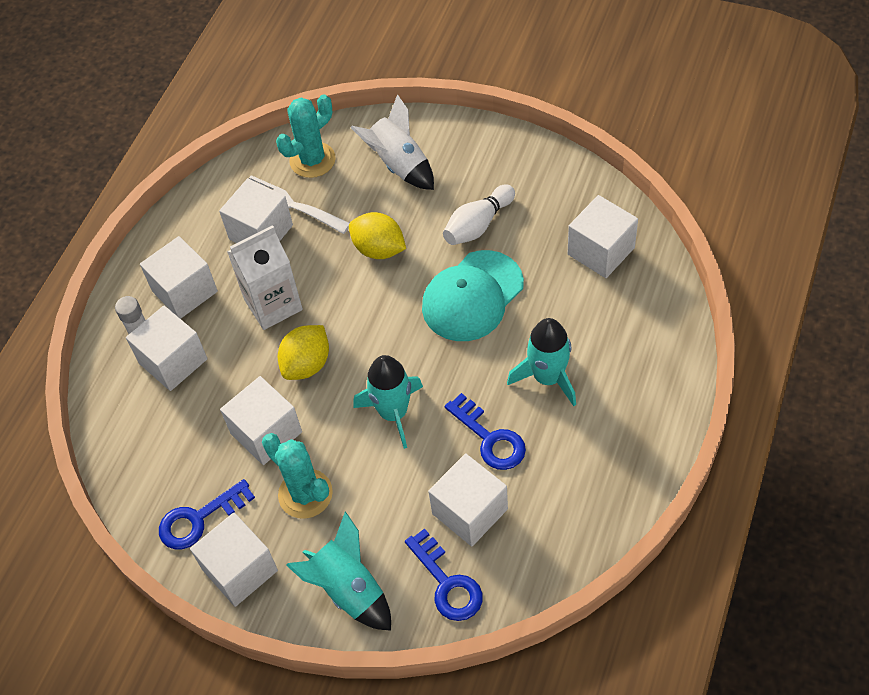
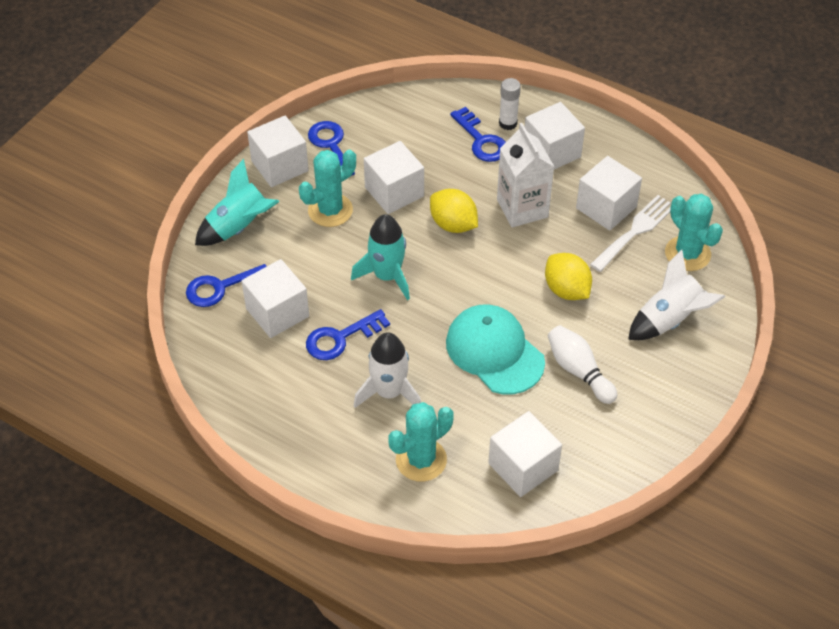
camera: 95 degrees right, 5 degrees down
(173, 361) = (481, 140): white cube -> blue key
(379, 249) = (566, 290): yellow lemon -> yellow lemon turned 75 degrees counterclockwise
(548, 378) = (389, 392): turquoise rocket -> white rocket
(620, 333) = (421, 460): none -> turquoise cactus

